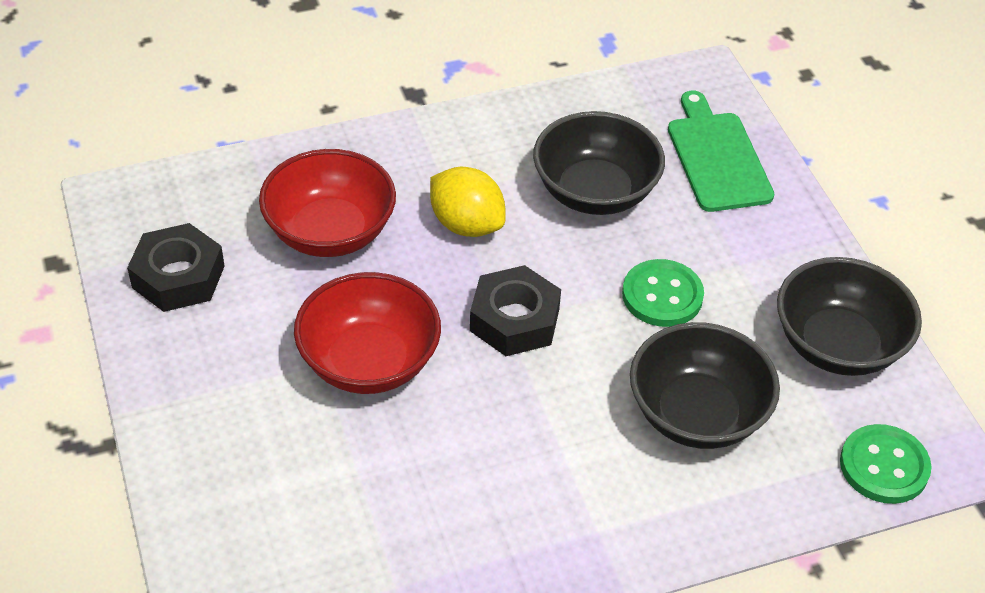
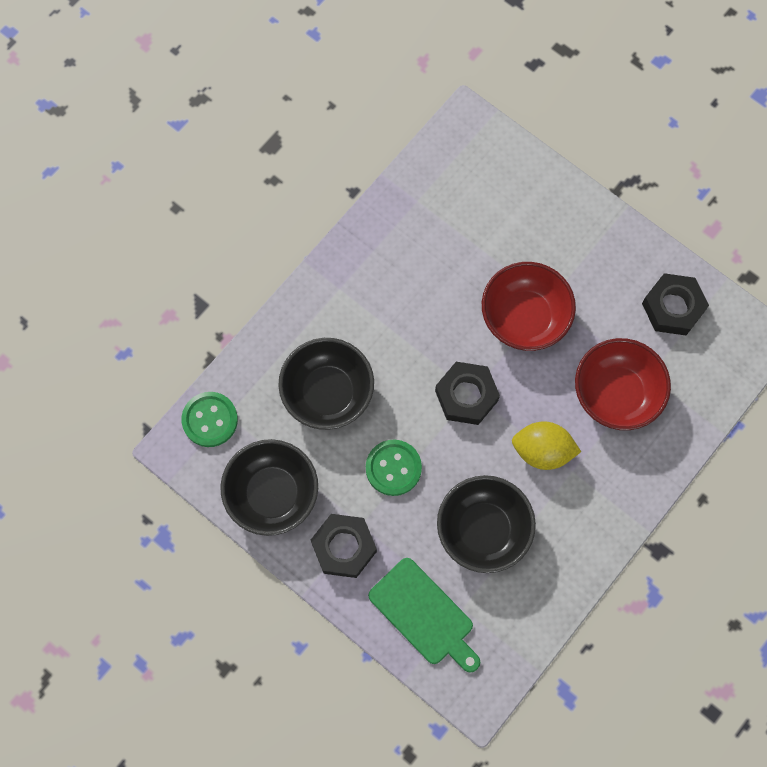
camera: 150 degrees right, 25 degrees up
(775, 253) = (344, 547): none -> black nut

